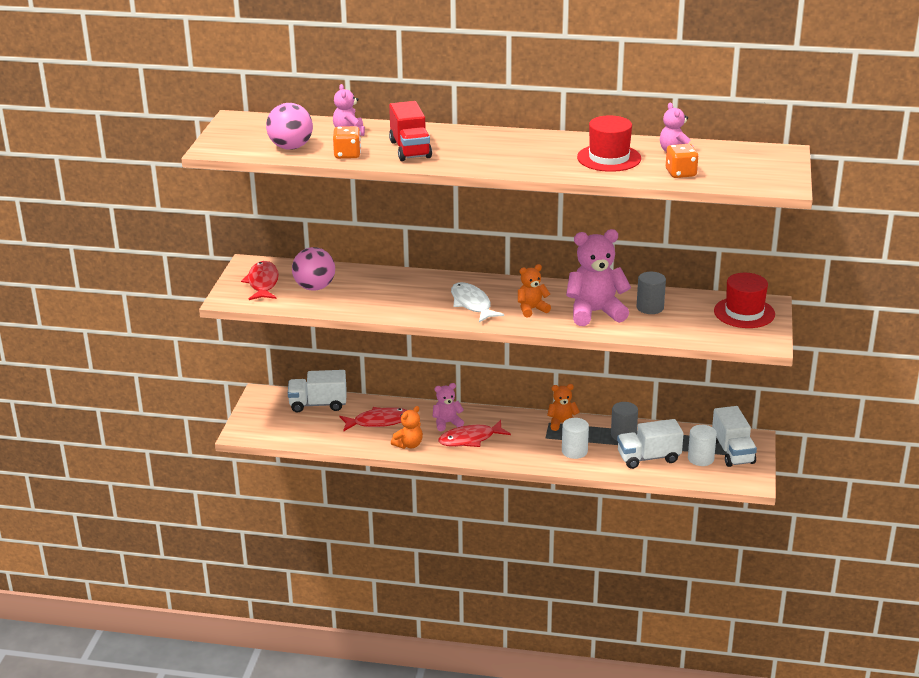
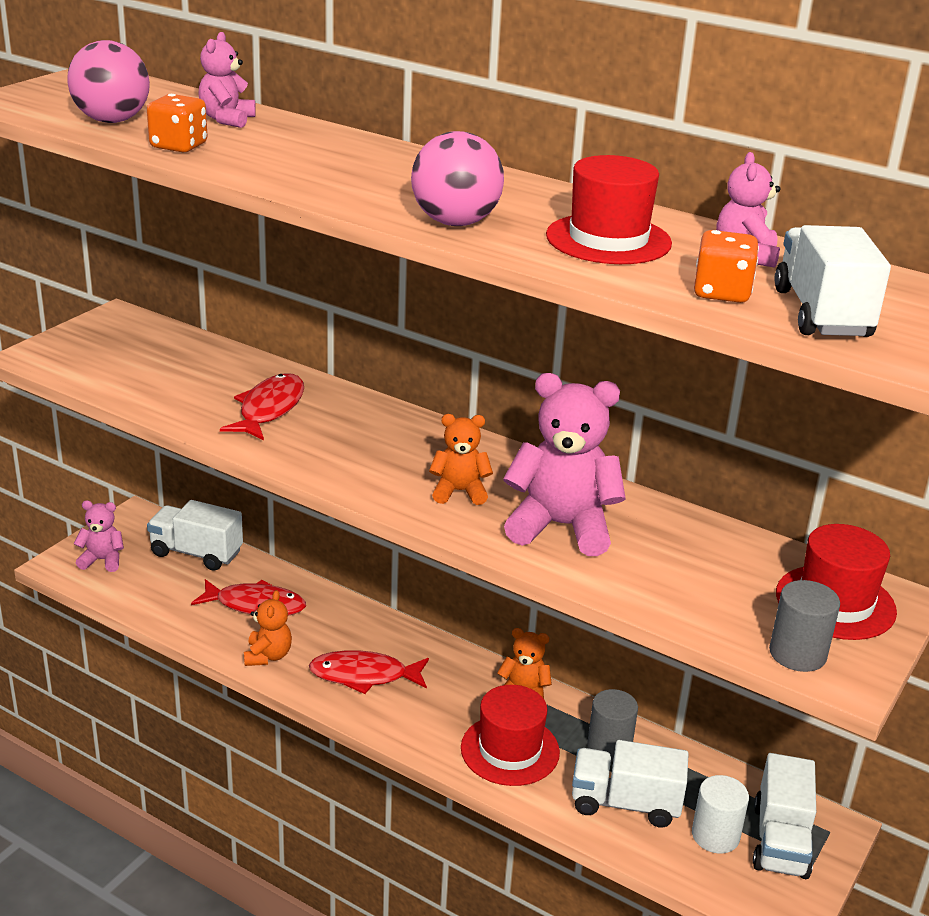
camera: 20 degrees right, 0 degrees up
(263, 283) = (105, 346): red fish -> red fish (269, 409)
(314, 287) = (168, 370): pink ball -> pink ball (455, 222)
(409, 445) = (268, 656): orange teddy bear -> orange teddy bear turned 60 degrees counterclockwise
(410, 149) = (285, 159): red truck -> none
(447, 423) = (350, 638): pink teddy bear -> pink teddy bear (102, 560)
(472, 304) = (372, 457): white fish -> none
(574, 451) = (510, 750): white cylinder -> red hat
(650, 307) = (665, 544): grey cylinder -> grey cylinder (797, 654)
(729, 173) = (821, 313): none -> white truck

